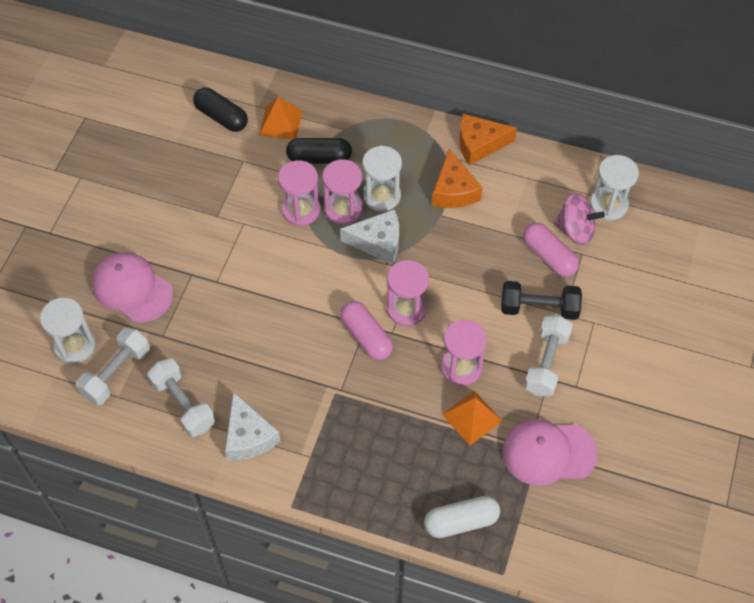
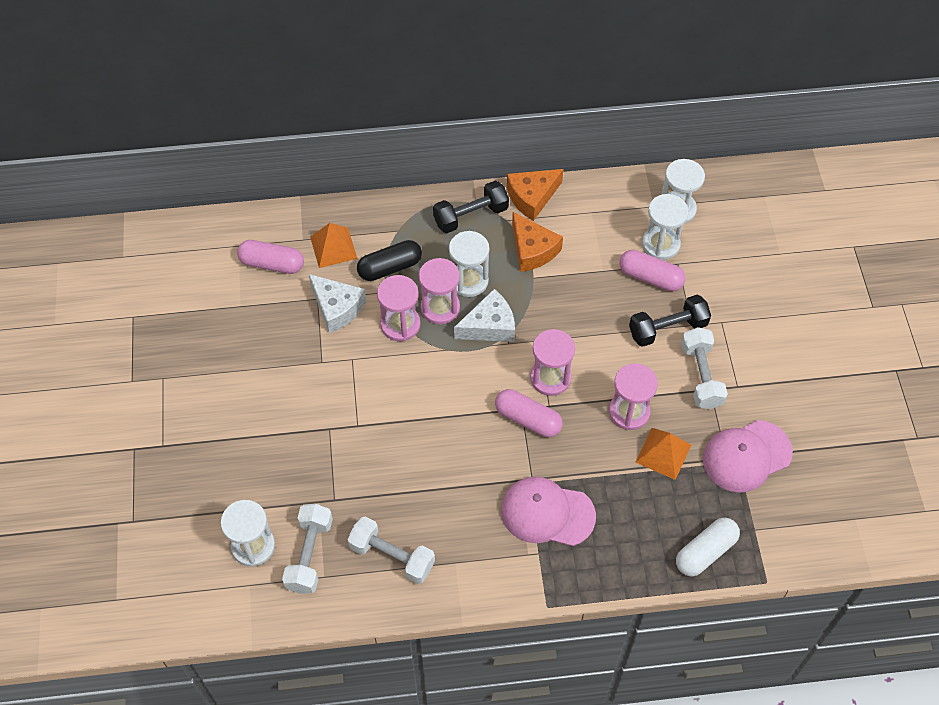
camera: 25 degrees left, 0 degrees up
(132, 289) = (278, 466): pink cap -> pink cap (547, 513)
(221, 117) = (272, 264): black capsule -> pink capsule
(248, 436) = (471, 560): white cheese -> white cheese (337, 308)
(415, 140) = (471, 216): none -> black dumbbell
(575, 230) = (660, 244): pink spinning top -> white hourglass

